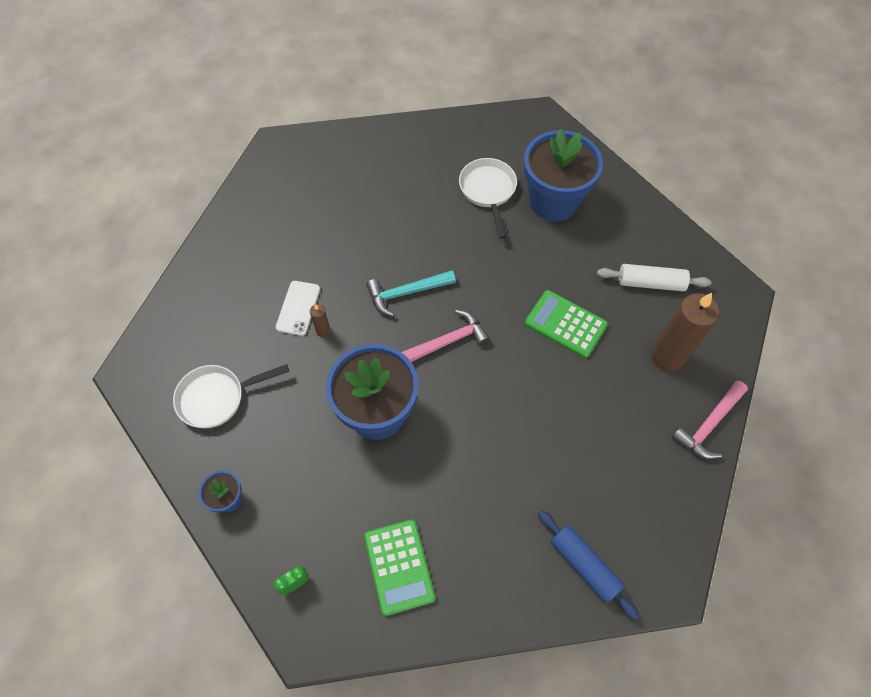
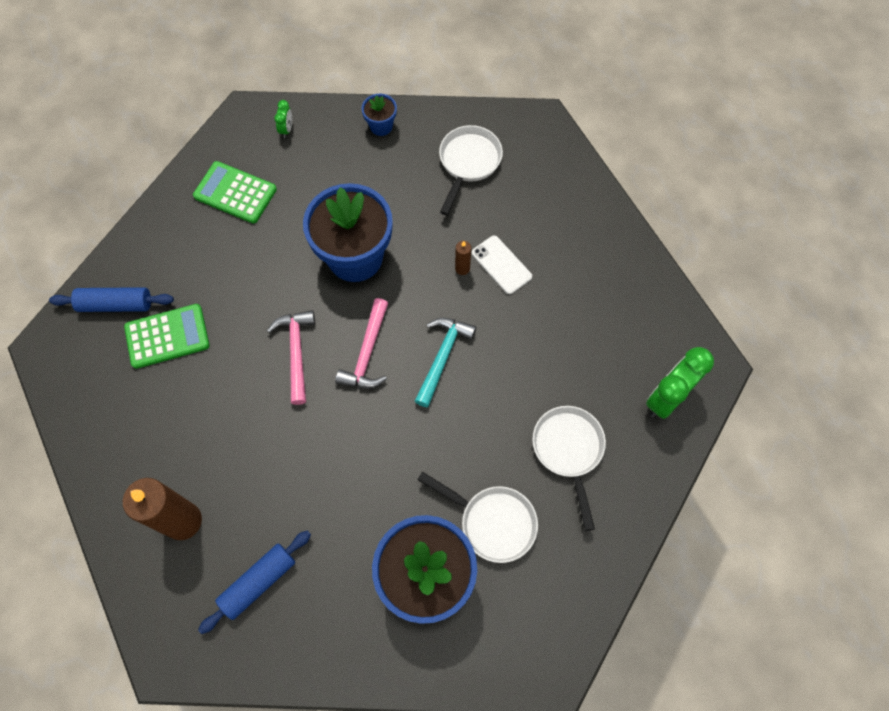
camera: 130 degrees right, 5 degrees up
(321, 155) = (666, 398): none -> green clock
(405, 183) = (568, 451): none -> white pan
(565, 324) = (293, 463): green calculator -> green calculator (167, 336)
(650, 283) = (258, 582): white rolling pin -> blue rolling pin
(708, 425) = (103, 494): pink hammer -> pink hammer (296, 352)

